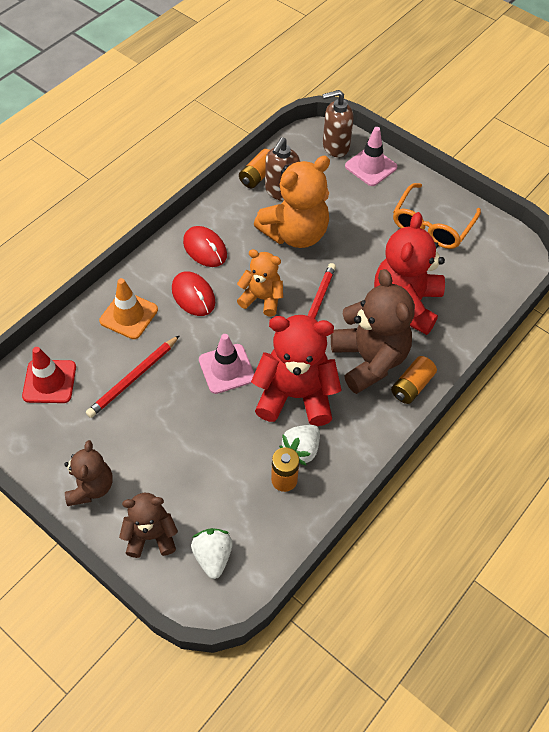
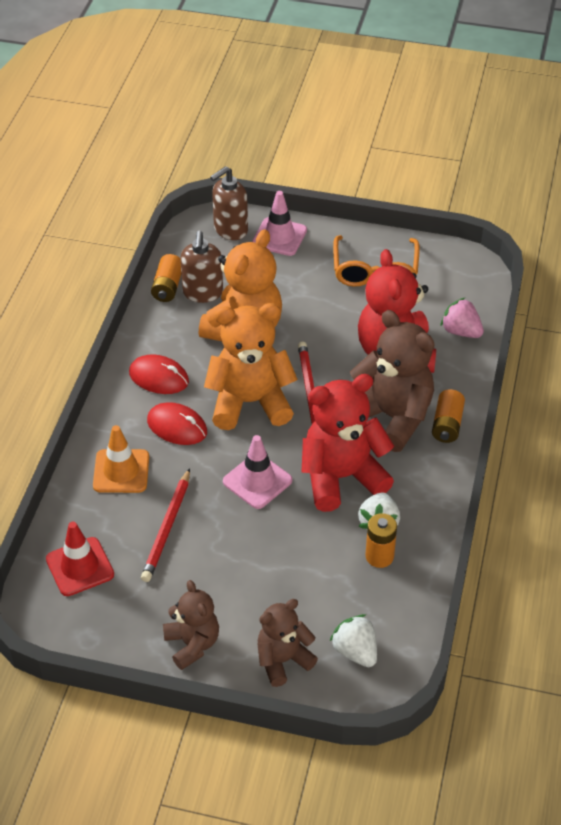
camera: 25 degrees left, 10 degrees down
(262, 299) = (250, 402): orange teddy bear -> orange teddy bear, size x1.69
(473, 307) = (461, 331): none -> pink strawberry

